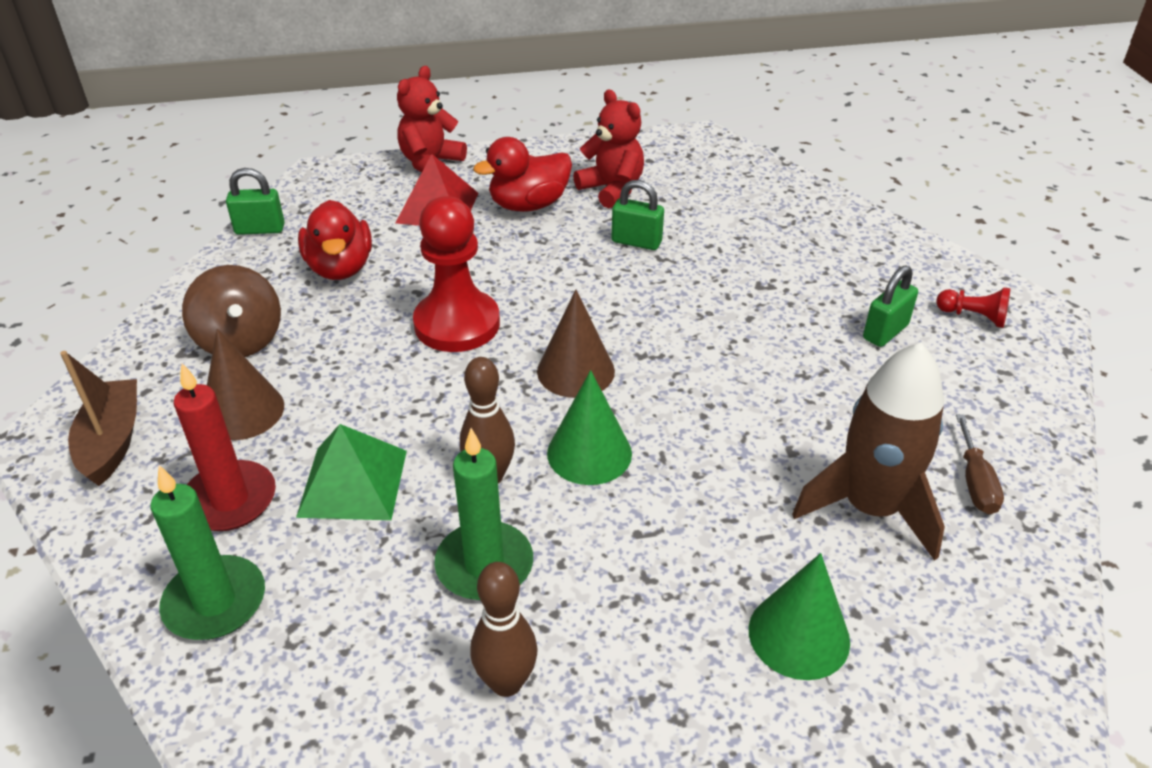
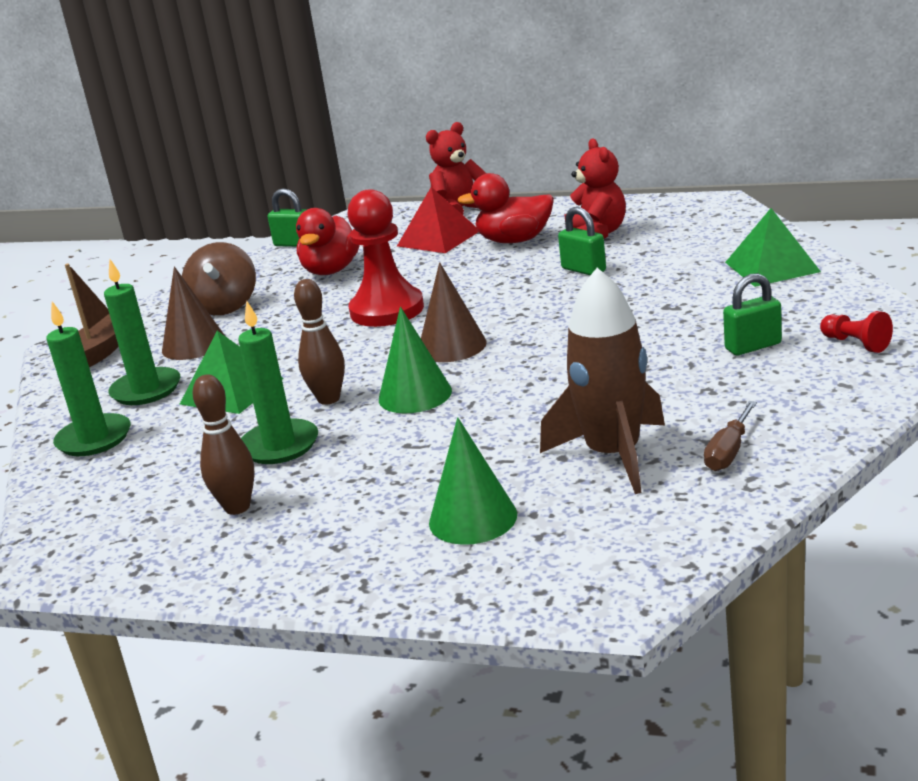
camera: 30 degrees right, 15 degrees down
(230, 500) = (146, 390): red candle -> green candle
(820, 222) = (772, 267): none -> green pyramid

